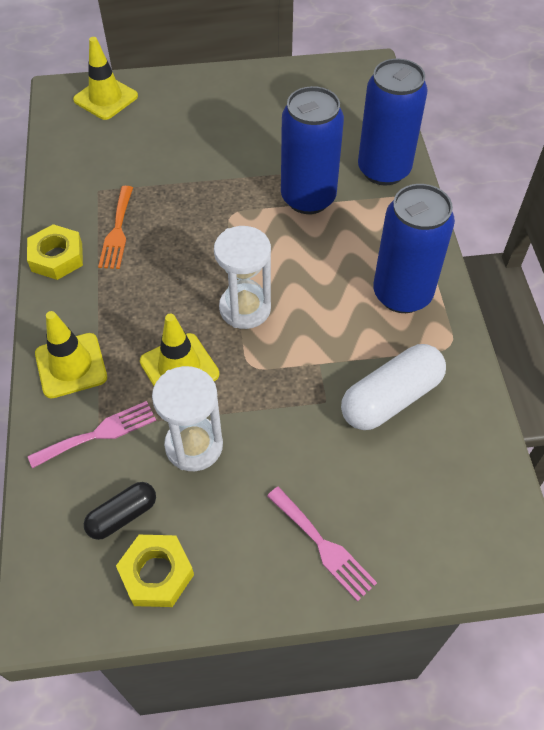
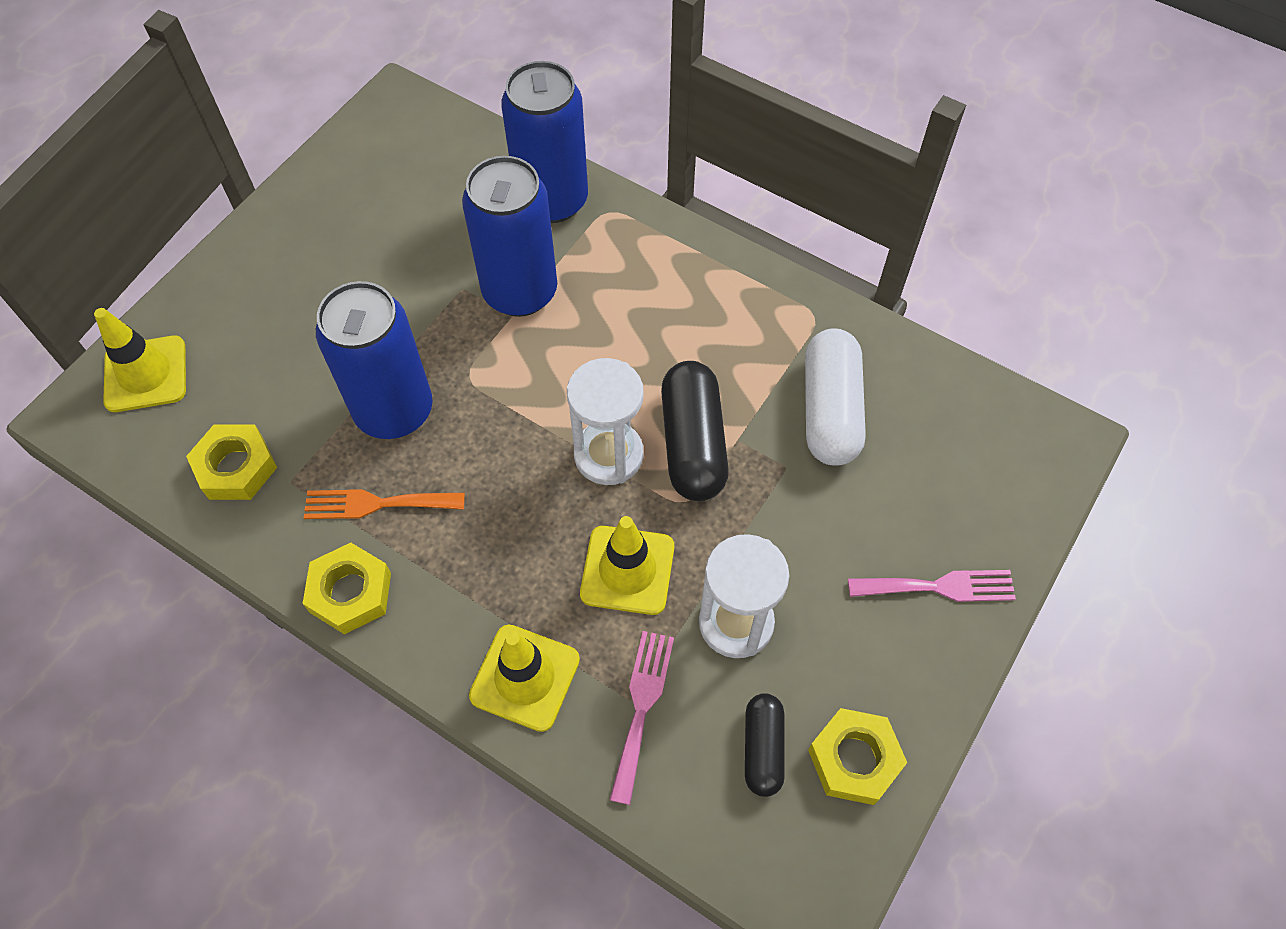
camera: 50 degrees left, 5 degrees up
(86, 165) = (236, 467): none -> yellow nut
(117, 231) = (376, 504): orange fork -> orange fork turned 135 degrees clockwise
(293, 343) = (692, 443): none -> black capsule
(402, 294) = (721, 308): blue can -> blue can (394, 411)

